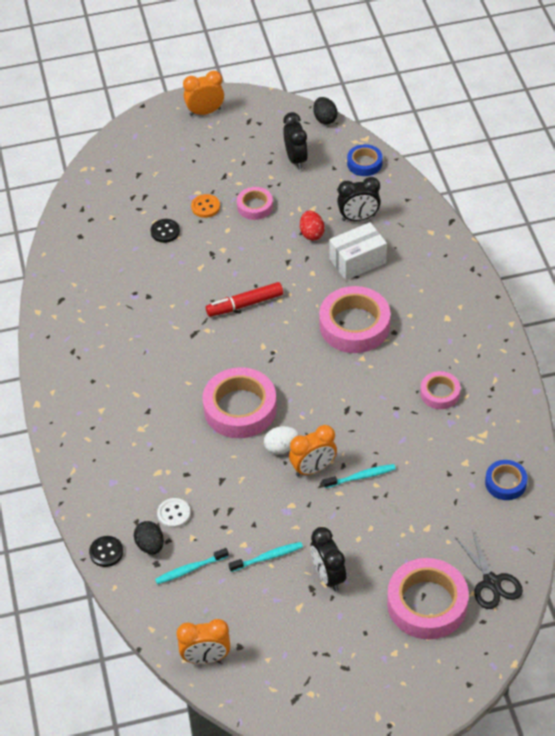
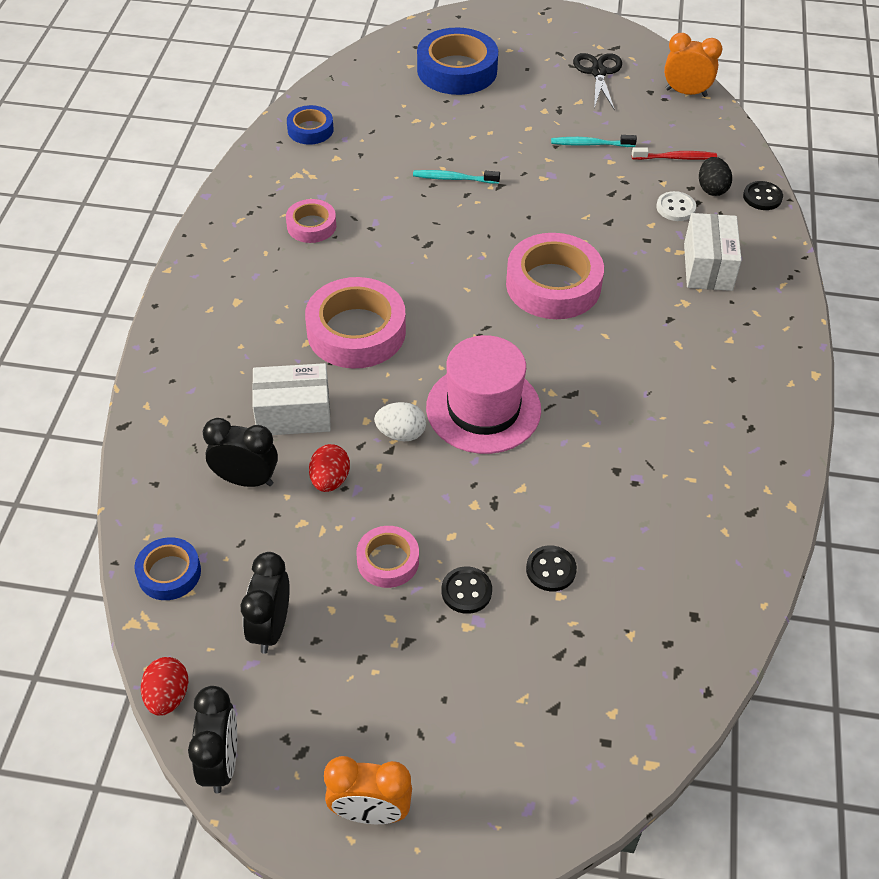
camera: 160 degrees left, 0 degrees up
(133, 465) = (708, 267): none -> white box
(190, 569) = (676, 158): turquoise toothbrush -> red toothbrush
(205, 207) = (466, 591): orange button -> black button
(245, 304) = (483, 408): red marker -> pink hat
(281, 448) = (525, 230): white egg -> white egg (401, 433)
(313, 468) = (501, 201): orange clock -> none
(325, 119) = (168, 696): black egg -> red egg
(328, 576) = (537, 114): black clock -> black clock (221, 762)
(427, 604) = (457, 70): pink tape -> blue tape
(492, 582) = (386, 67): black scissors -> black scissors (598, 72)

